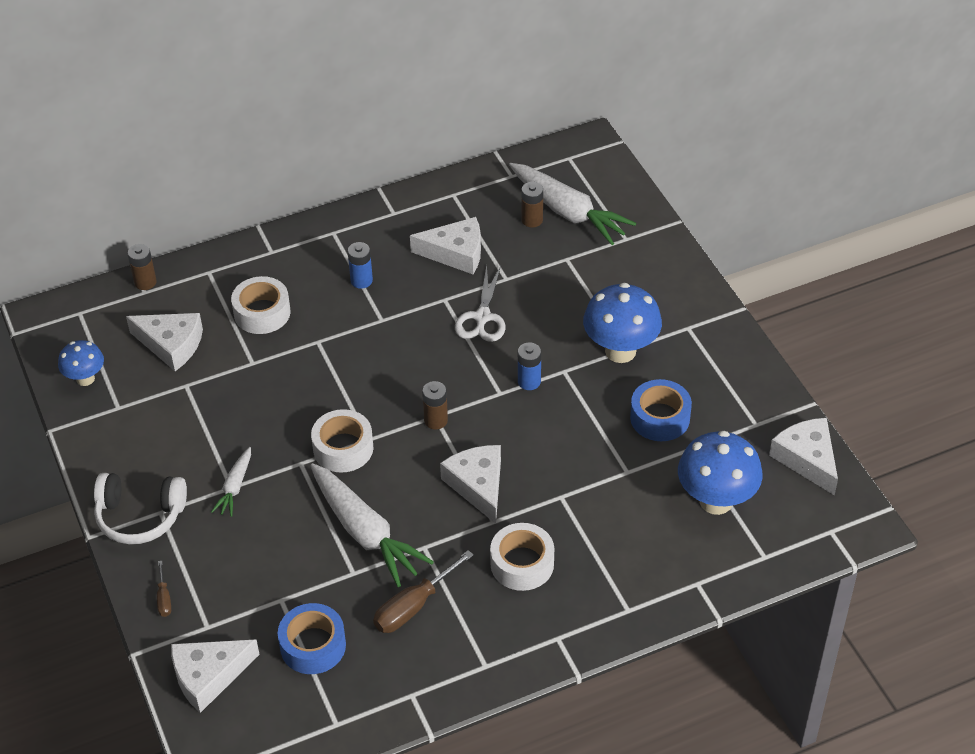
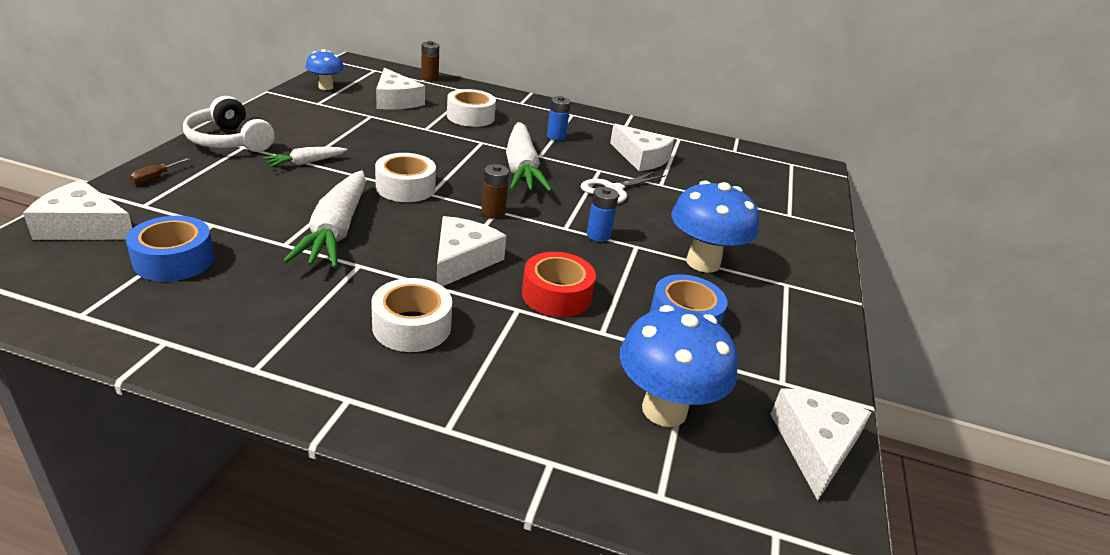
camera: 35 degrees right, 15 degrees down
(413, 606) = (283, 290): brown screwdriver -> none
(532, 220) = (722, 172): brown battery -> none
(568, 212) = (757, 182): white carrot -> white carrot (521, 168)
(568, 464) = (556, 295): none -> red tape

